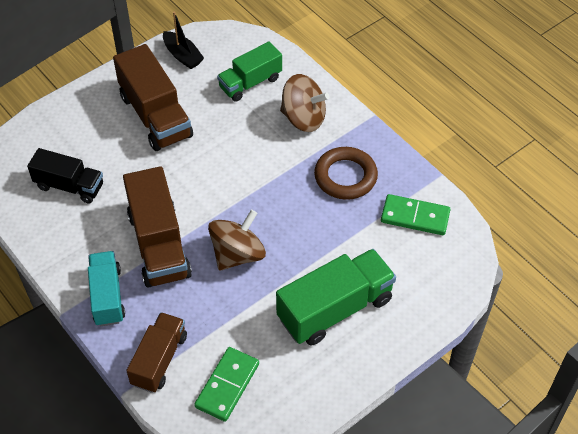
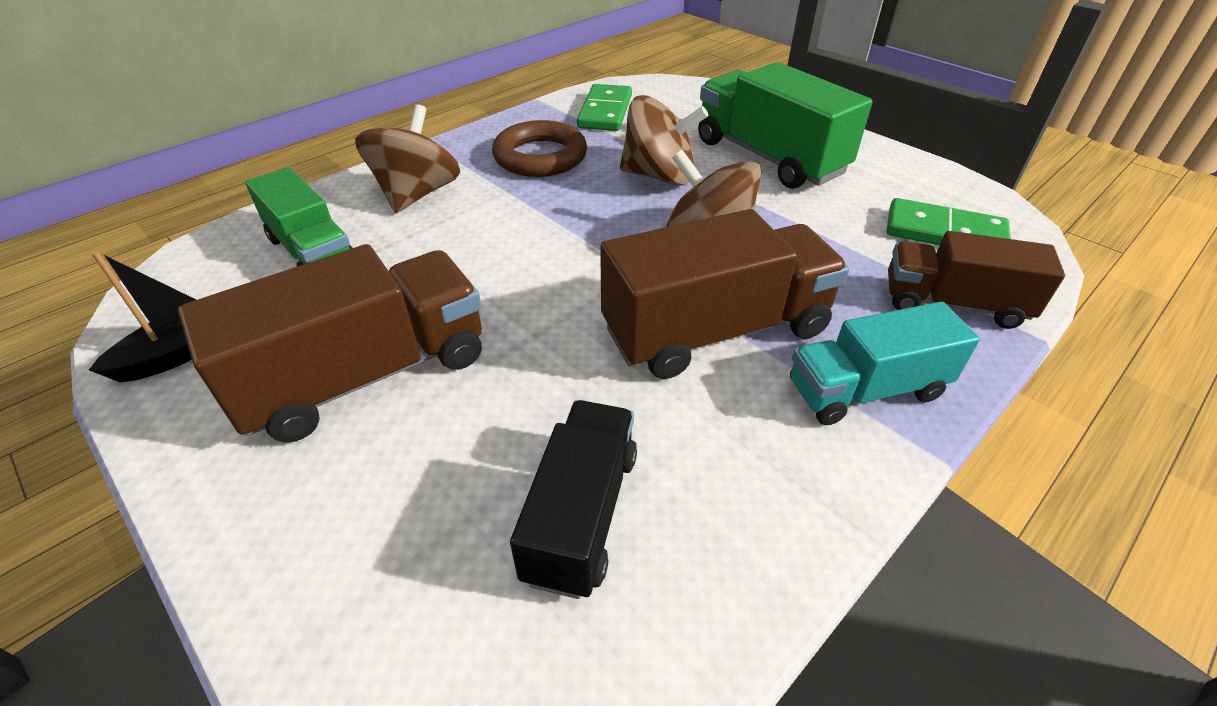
camera: 95 degrees left, 10 degrees down
(314, 239) = (659, 176): none -> brown spinning top

